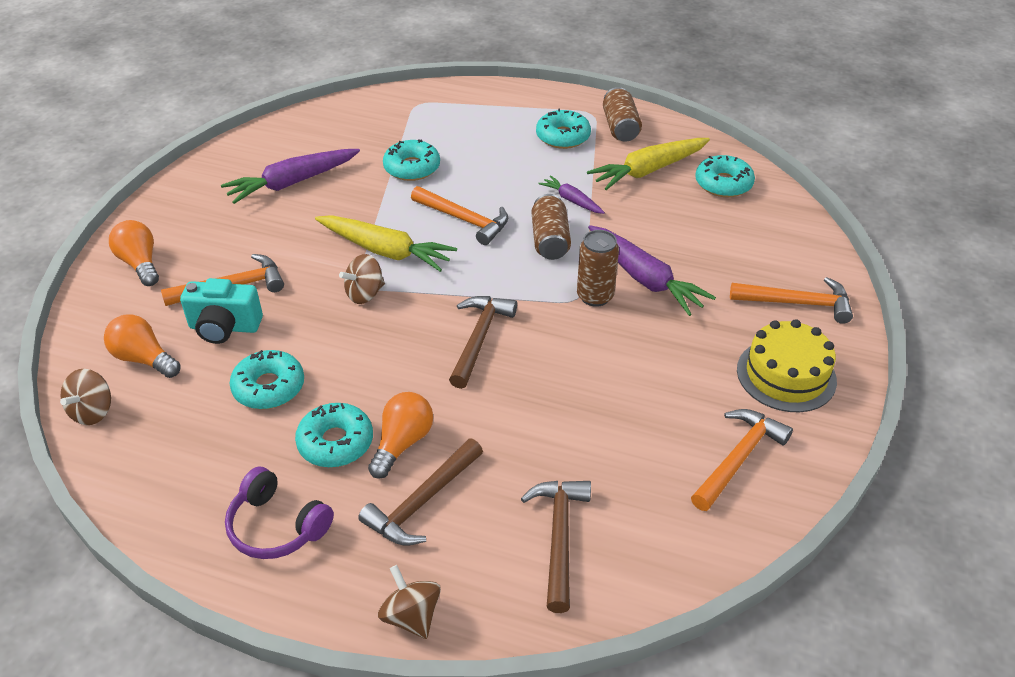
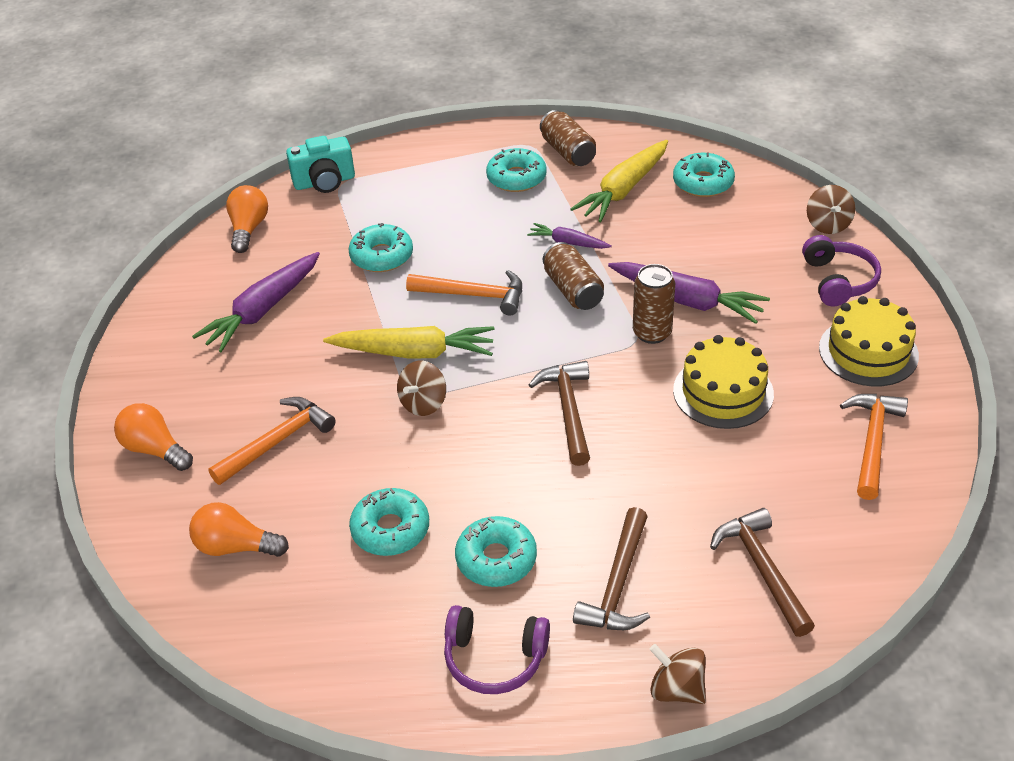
camera: 20 degrees left, 0 degrees up
(93, 411) = (220, 619): brown spinning top -> brown spinning top (828, 225)
(224, 327) = (299, 486): turquoise camera -> turquoise camera (324, 182)
(402, 443) = (561, 536): orange light bulb -> orange light bulb (248, 229)
(625, 367) = (723, 392): none -> yellow cake
(797, 303) = (838, 281): orange hammer -> purple headphones

